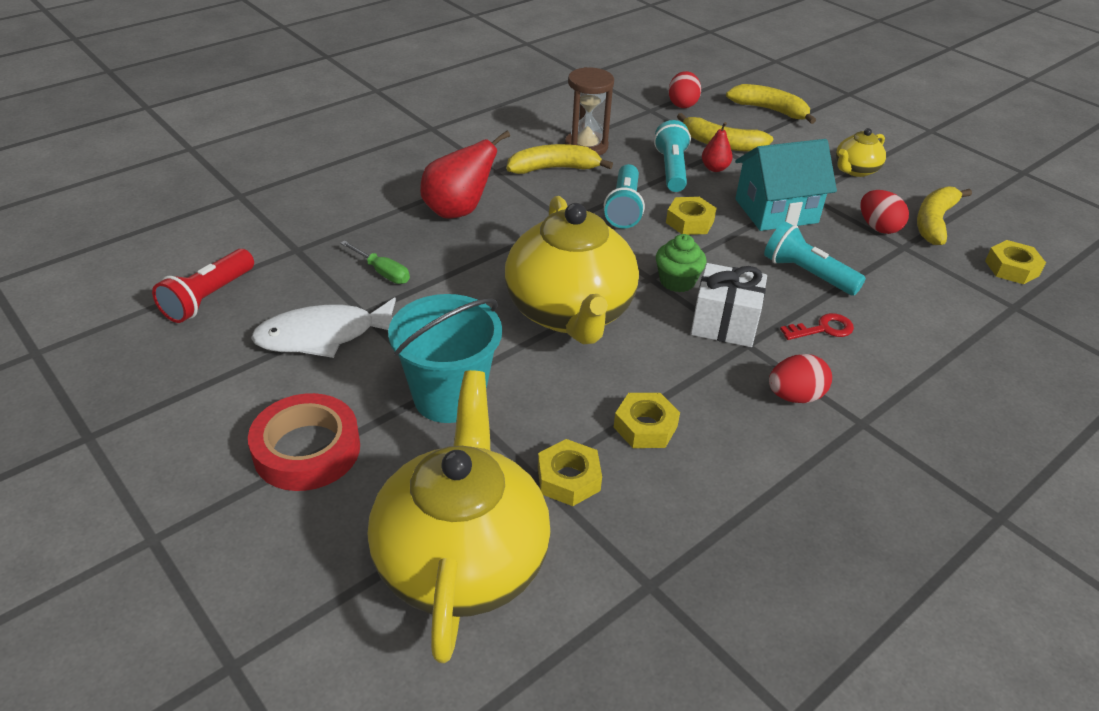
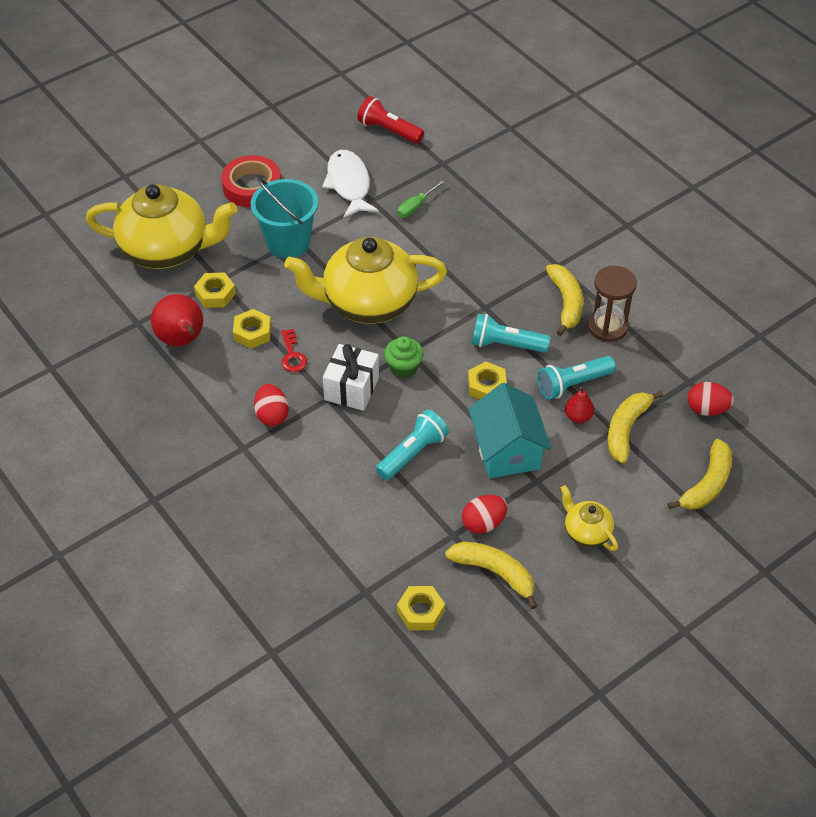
camera: 95 degrees right, 10 degrees up
(458, 211) = (495, 244): red pear -> red pear (182, 340)
(671, 169) = (573, 384): turquoise flashlight -> turquoise flashlight turned 150 degrees clockwise
(822, 329) = (342, 448): red key -> red key (292, 355)

